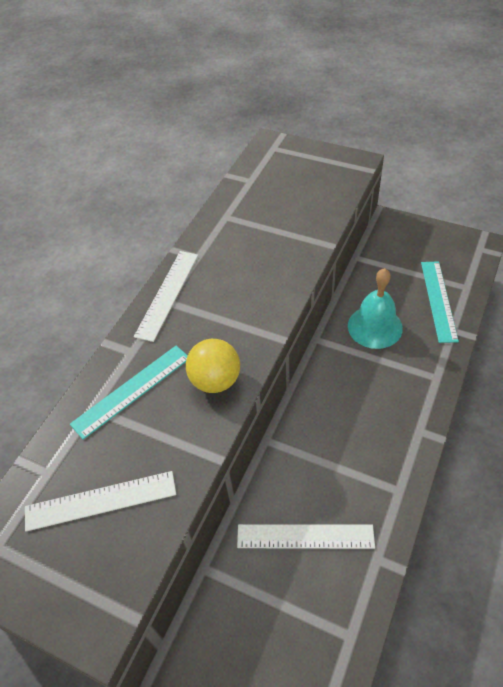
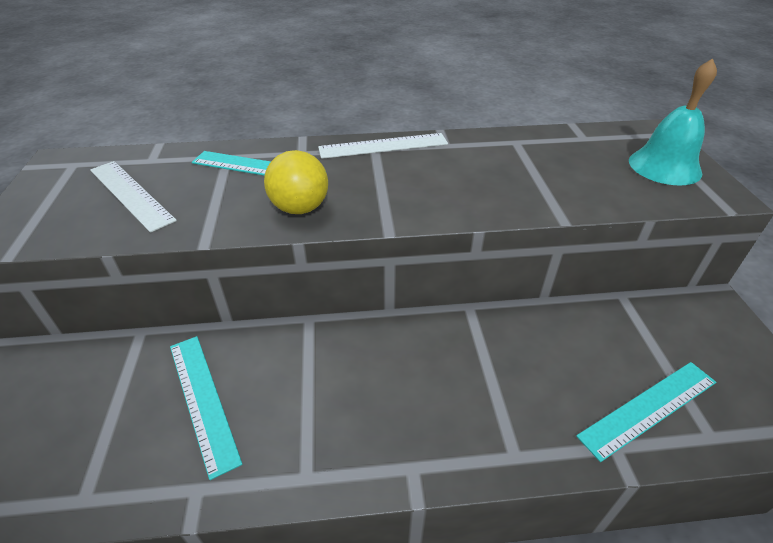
camera: 55 degrees right, 10 degrees down
(305, 536) = (202, 400): white ruler -> turquoise ruler
(375, 327) = (535, 353): turquoise bell -> turquoise bell (664, 166)

